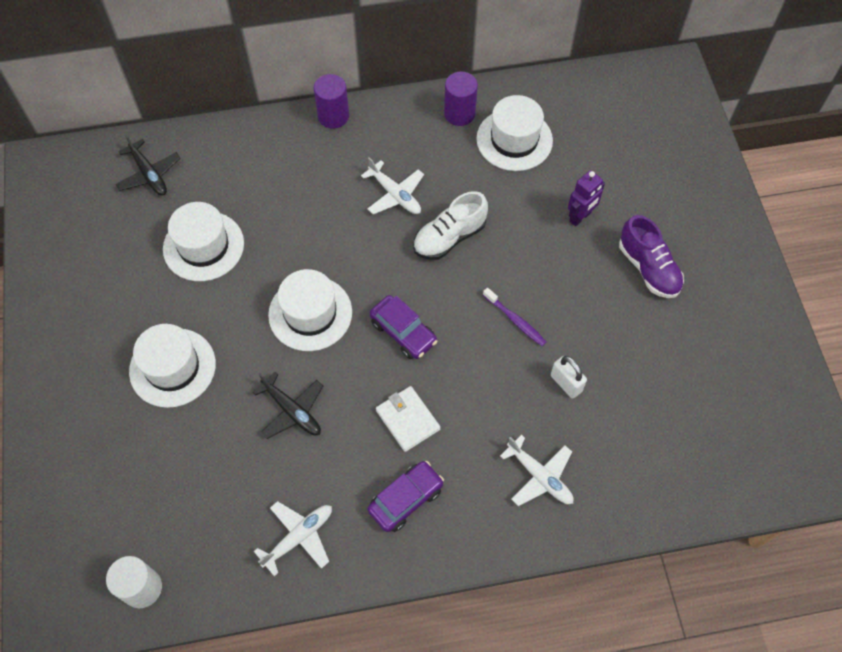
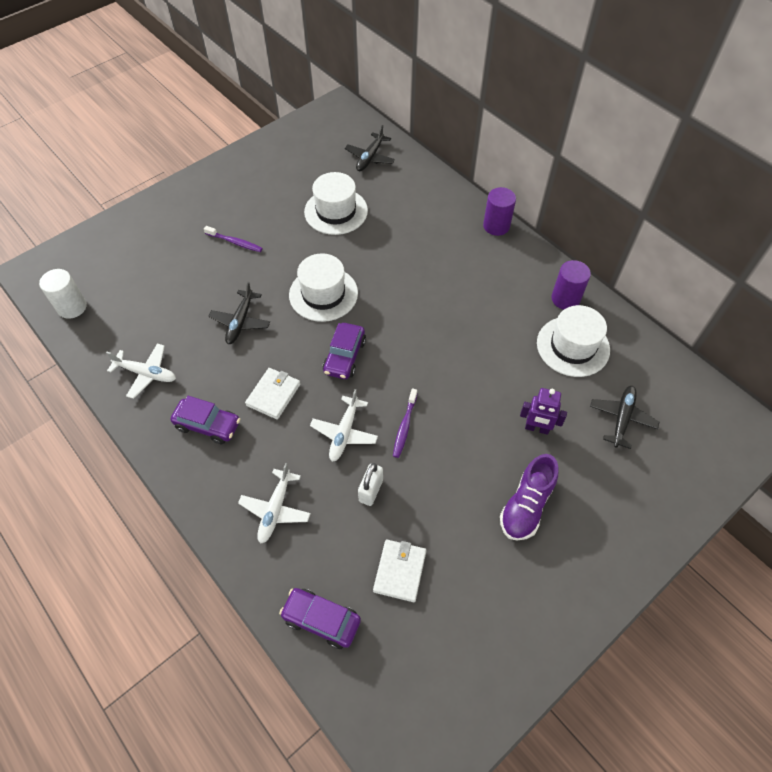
camera: 60 degrees right, 5 degrees down
(172, 367) = (235, 242): white hat -> purple toothbrush
(395, 195) = (458, 294): white plane -> white plane (344, 433)
(449, 237) = (447, 346): white shoe -> none
(608, 149) = (622, 418): none -> black plane
(656, 399) = (400, 571): none -> white wallet
(669, 486) = (321, 620): none -> purple car

